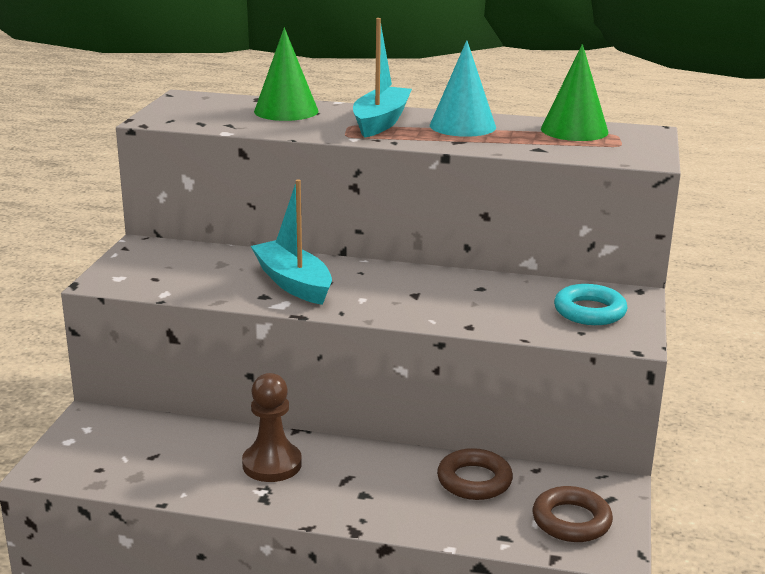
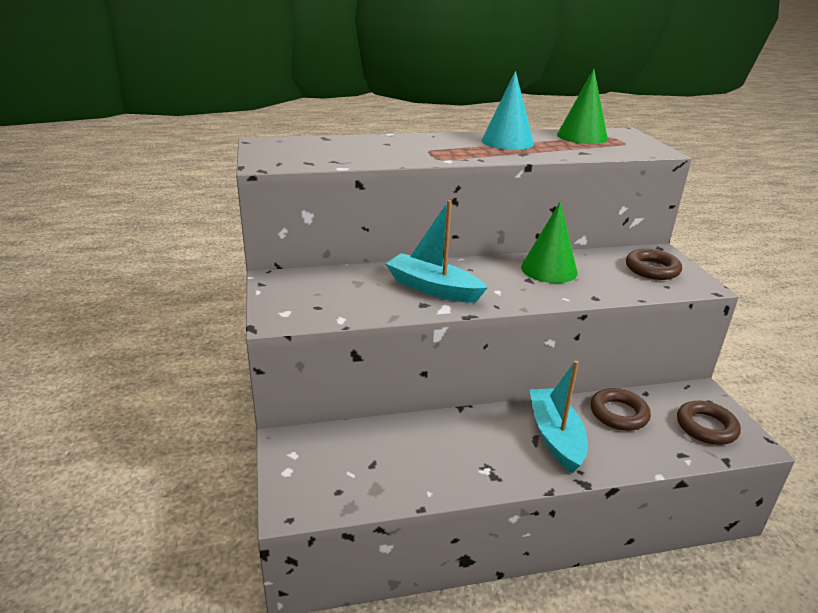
camera: 25 degrees left, 5 degrees up
(272, 464) = (472, 443): brown pawn -> none
(286, 111) = (363, 145): green cone -> green cone (549, 269)
(381, 122) = (447, 145): turquoise boat -> turquoise boat (555, 436)
(589, 311) = (652, 269): turquoise ring -> brown ring

